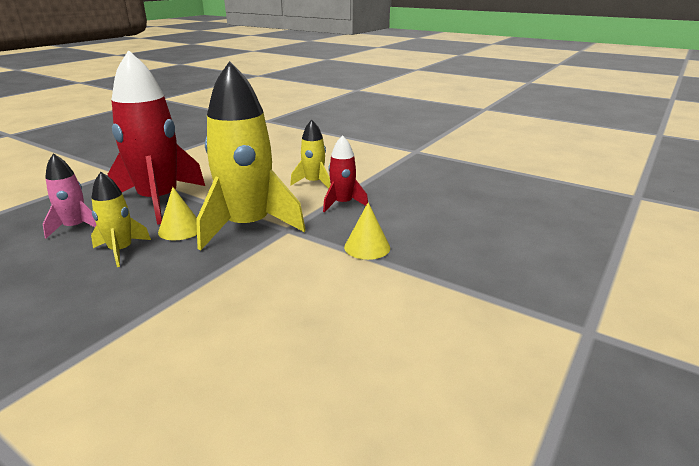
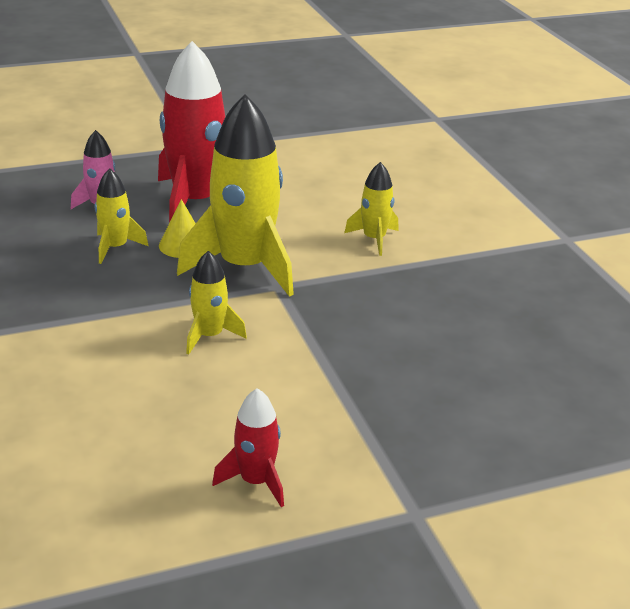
camera: 35 degrees right, 5 degrees up
(280, 280) = (209, 336): none -> yellow rocket
(343, 204) = (370, 279): red rocket -> red rocket (256, 481)
(367, 247) = (327, 339): yellow cone -> none

